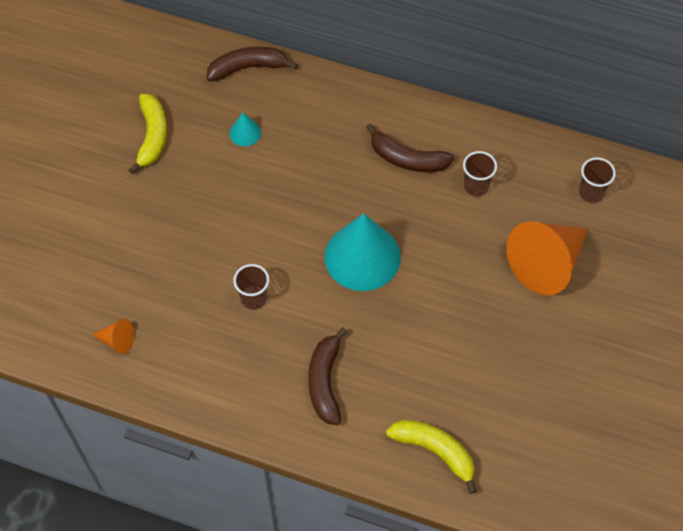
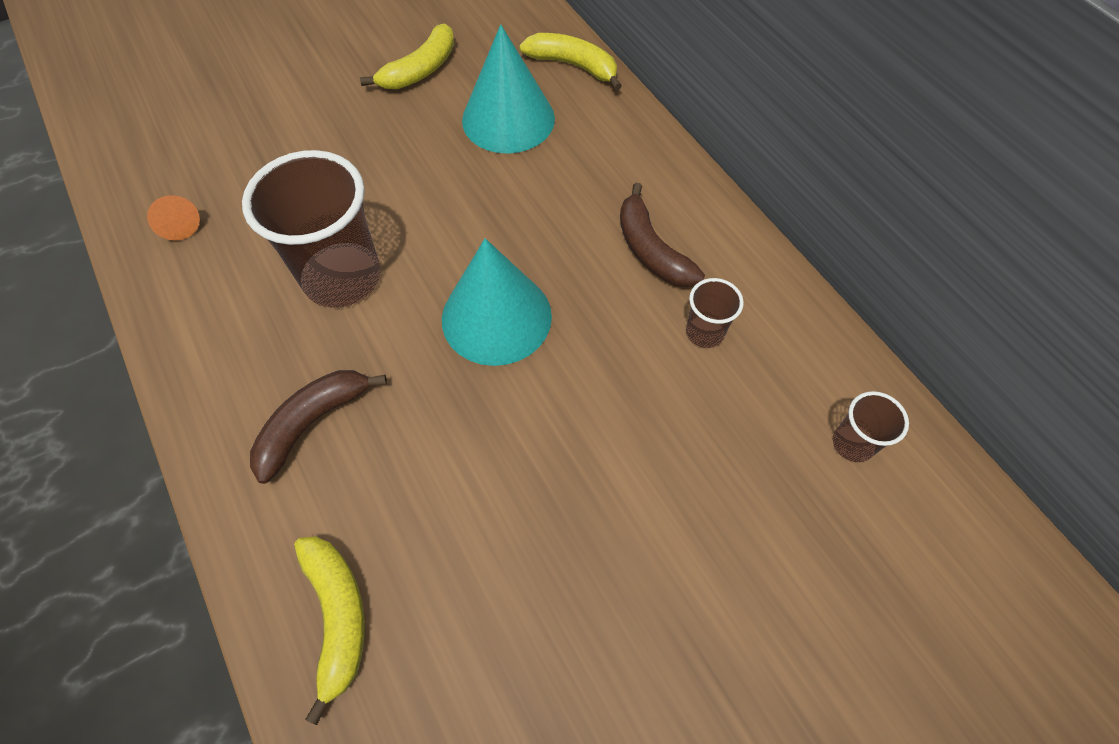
camera: 40 degrees right, 0 degrees up
(245, 132) = (508, 119): turquoise cone -> turquoise cone, size x2.27
(248, 68) = (573, 66): brown banana -> yellow banana
(253, 298) = (342, 278): brown cup -> brown cup, size x2.14
(546, 263) = (709, 489): orange cone -> none

